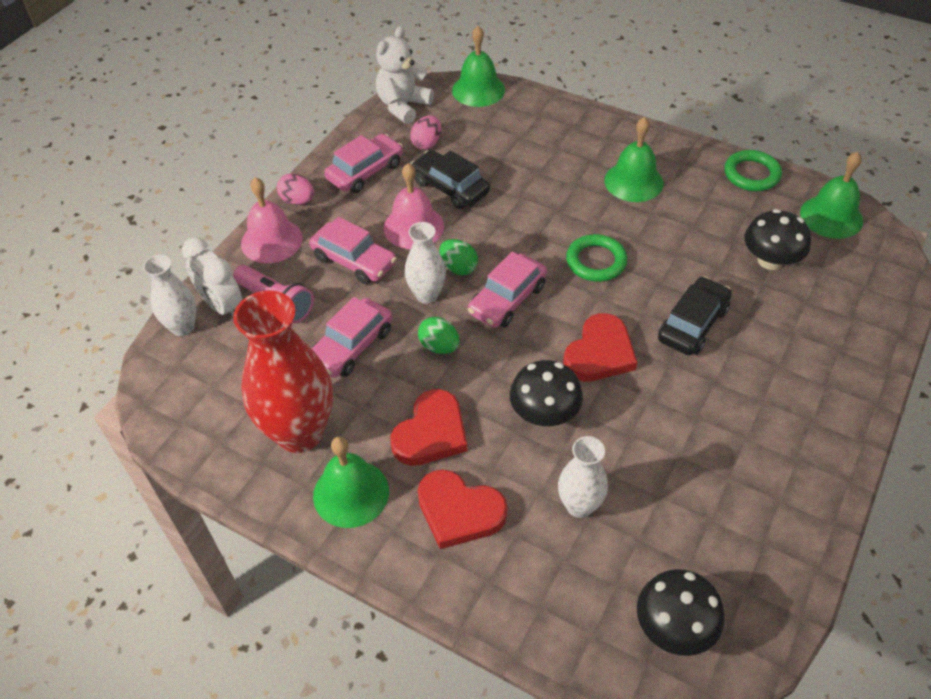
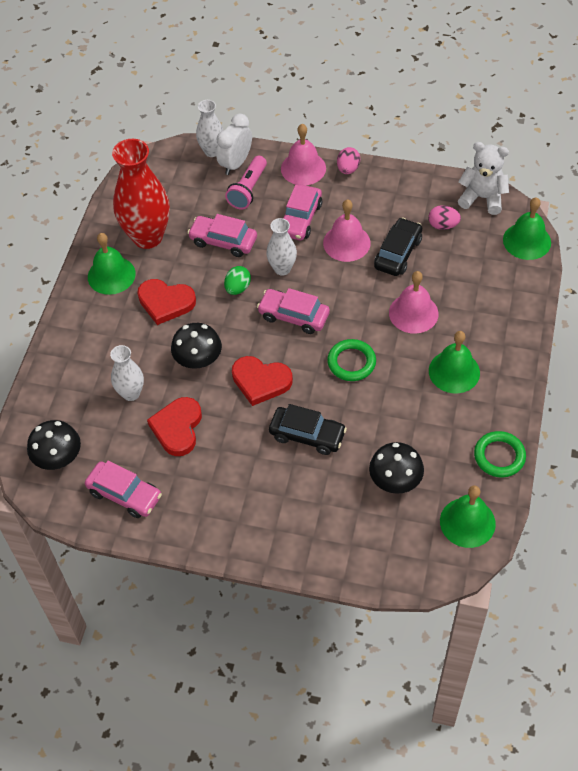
camera: 75 degrees right, 5 degrees up
(365, 171) = (395, 197): pink car -> pink car (125, 494)
(458, 267) = (315, 280): green egg -> none
(459, 511) = (112, 332): red heart -> red heart (177, 428)
(542, 194) = (413, 313): none -> pink bell

